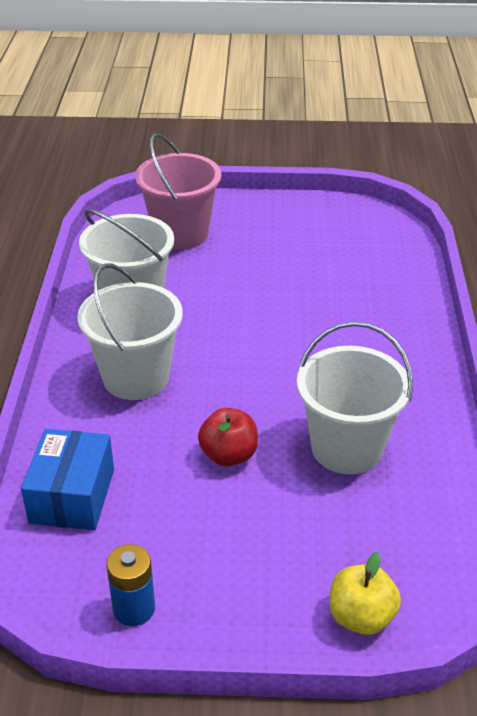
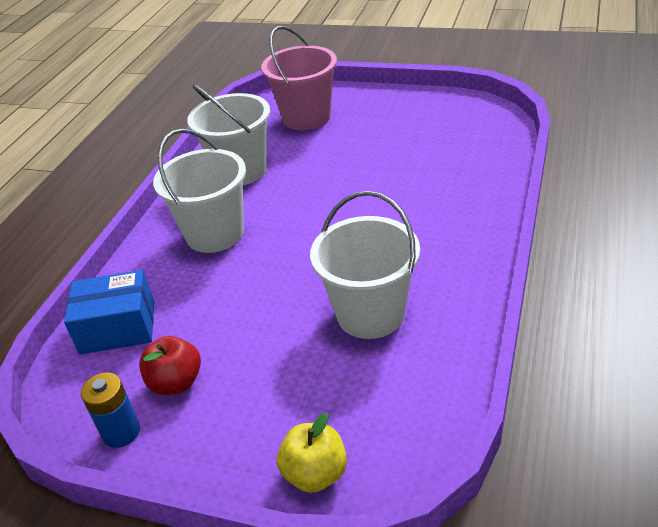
camera: 20 degrees right, 0 degrees up
(72, 496) = (118, 327): blue box -> blue box turned 60 degrees clockwise
(229, 455) = (262, 308): red apple -> red apple (176, 382)

